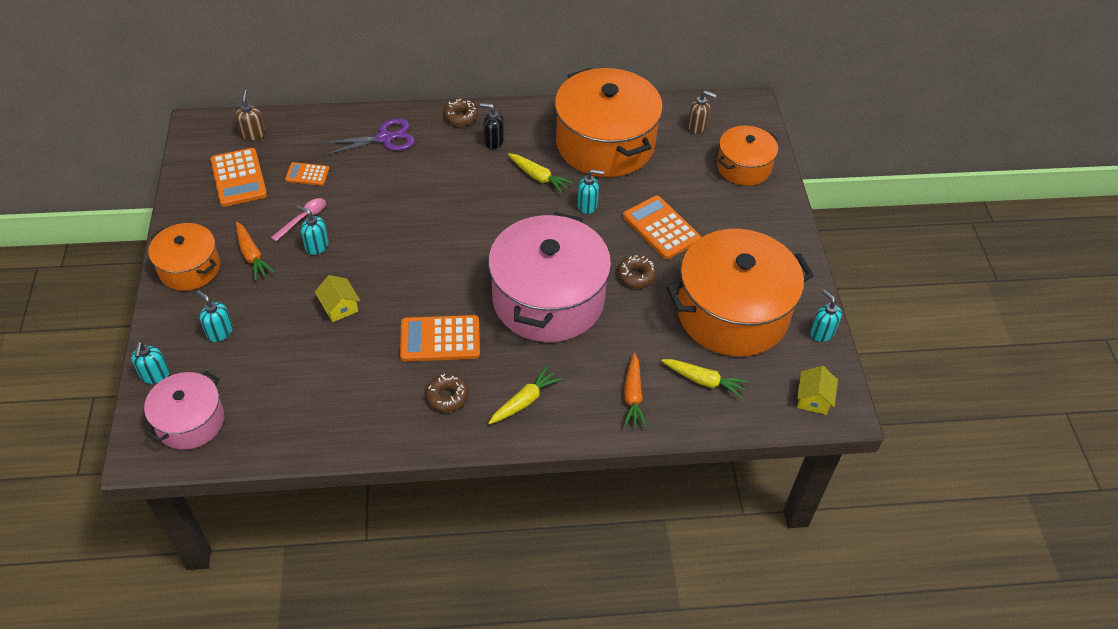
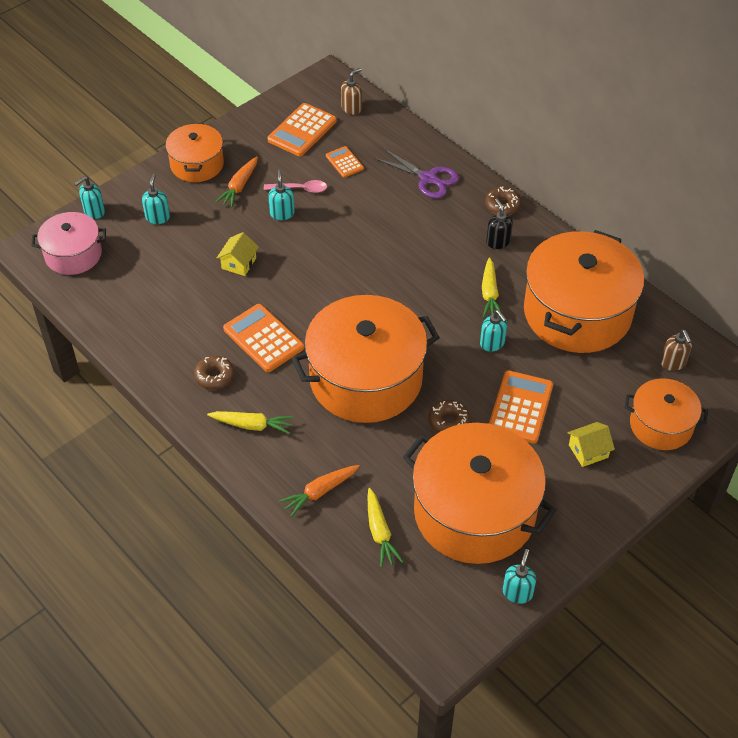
camera: 55 degrees right, 0 degrees up
(548, 299) = (366, 379): pink pot -> orange pot
(813, 399) = (434, 625): yellow house -> yellow house (588, 451)

